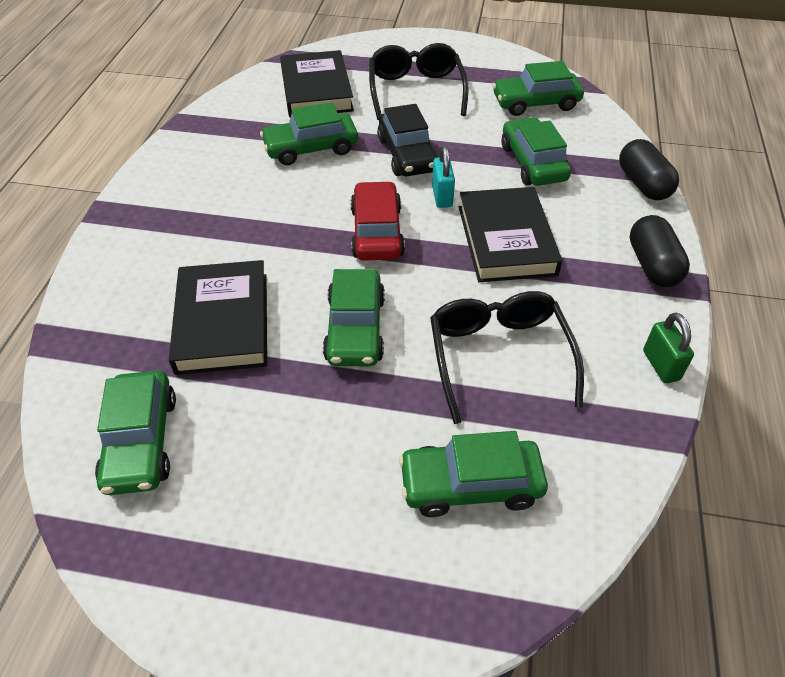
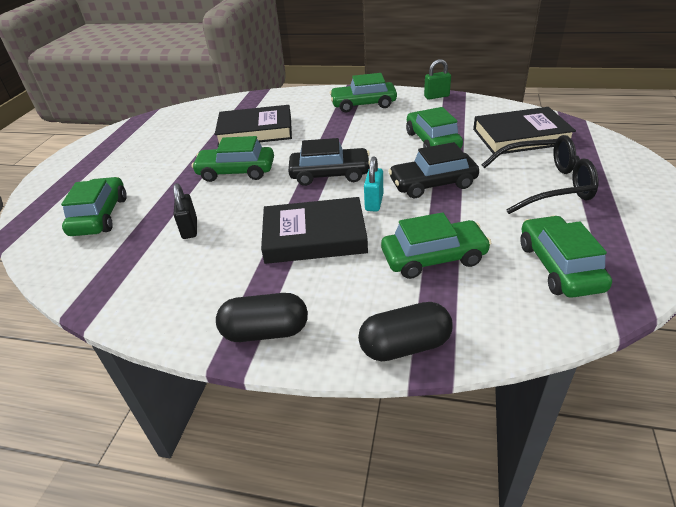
camera: 95 degrees right, 10 degrees down
(141, 441) = (184, 122): green car -> green car (363, 104)
(377, 232) = (330, 174): red car -> black car
(442, 196) = (374, 202): turquoise padlock -> turquoise padlock turned 75 degrees counterclockwise
(499, 356) = (190, 229): black glasses -> black padlock
(661, 365) = (143, 317): green padlock -> green padlock (436, 96)

